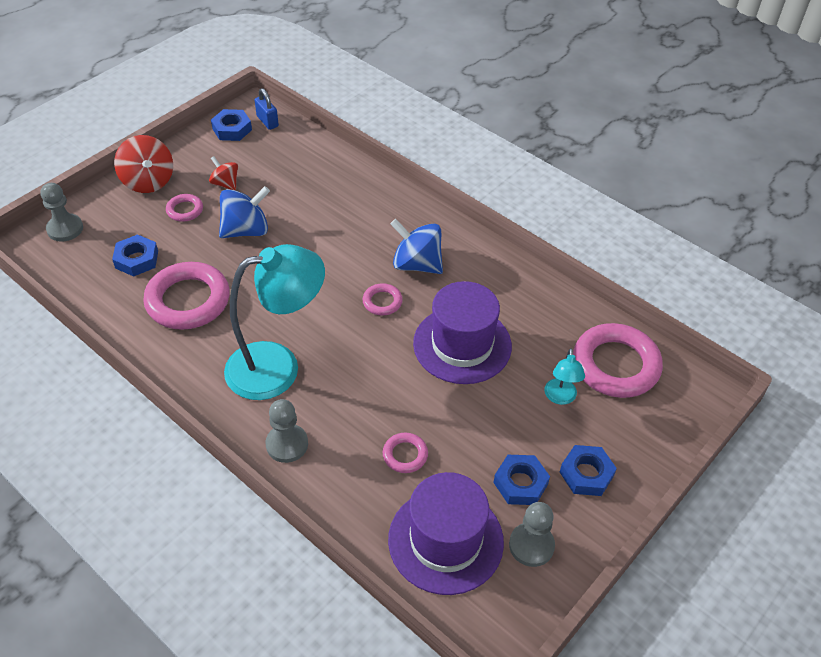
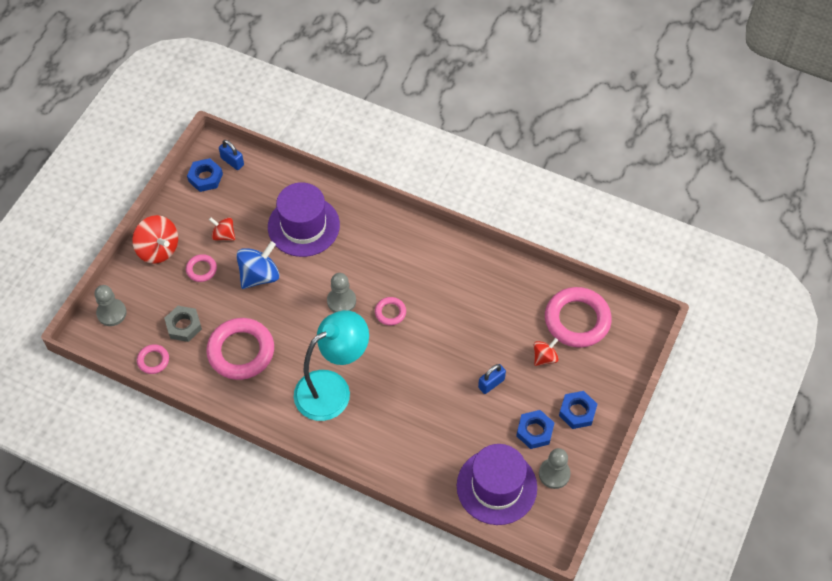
camera: 15 degrees left, 10 degrees up
(136, 259) = (183, 326): blue nut -> grey nut
(287, 444) = (363, 448): grey pawn -> grey pawn (341, 301)
(405, 455) = (449, 432): pink ring -> pink ring (153, 360)
(417, 264) = (405, 272): blue spinning top -> none
(462, 345) = (462, 333): purple hat -> purple hat (303, 226)
(480, 410) = (491, 383): none -> blue padlock
(560, 397) = (544, 357): turquoise lamp -> red spinning top

